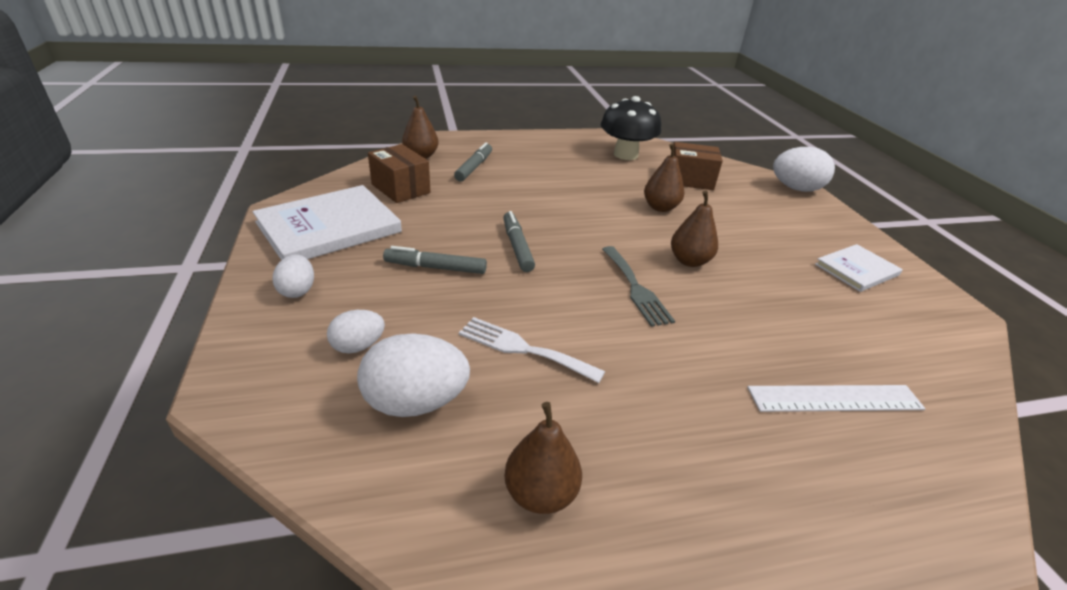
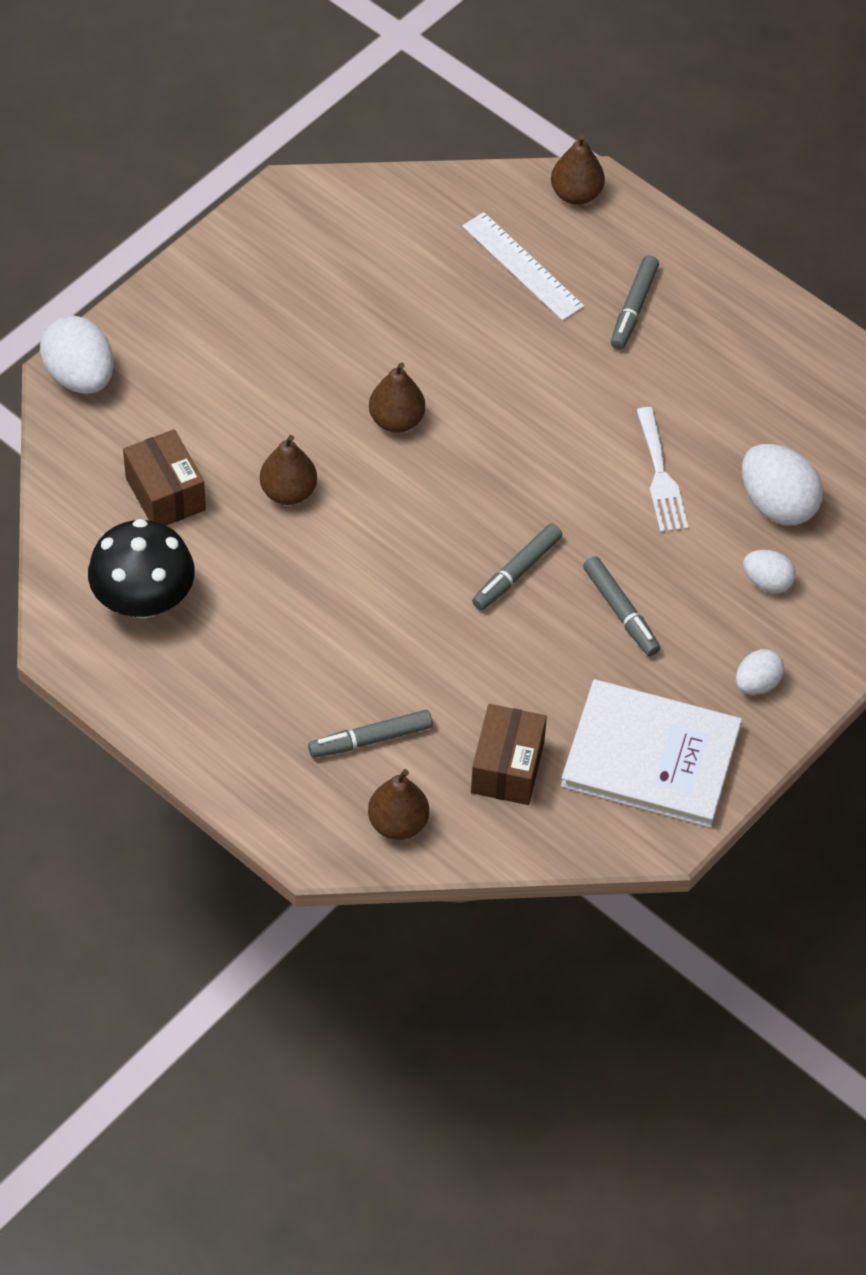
camera: 125 degrees left, 20 degrees up
(540, 493) = (774, 393): brown pear -> brown pear (576, 194)
(636, 288) = (494, 442): grey fork -> none
(740, 448) = (634, 308): none -> grey marker
(857, 270) = (274, 282): white book -> none

